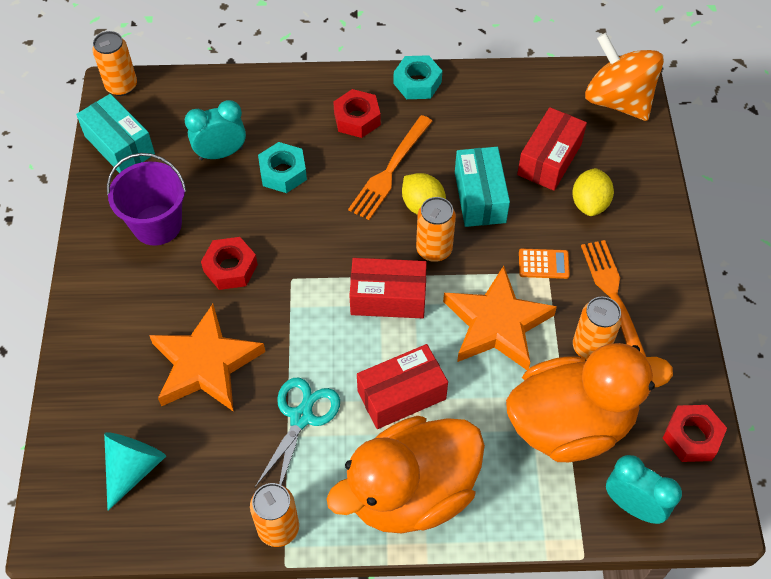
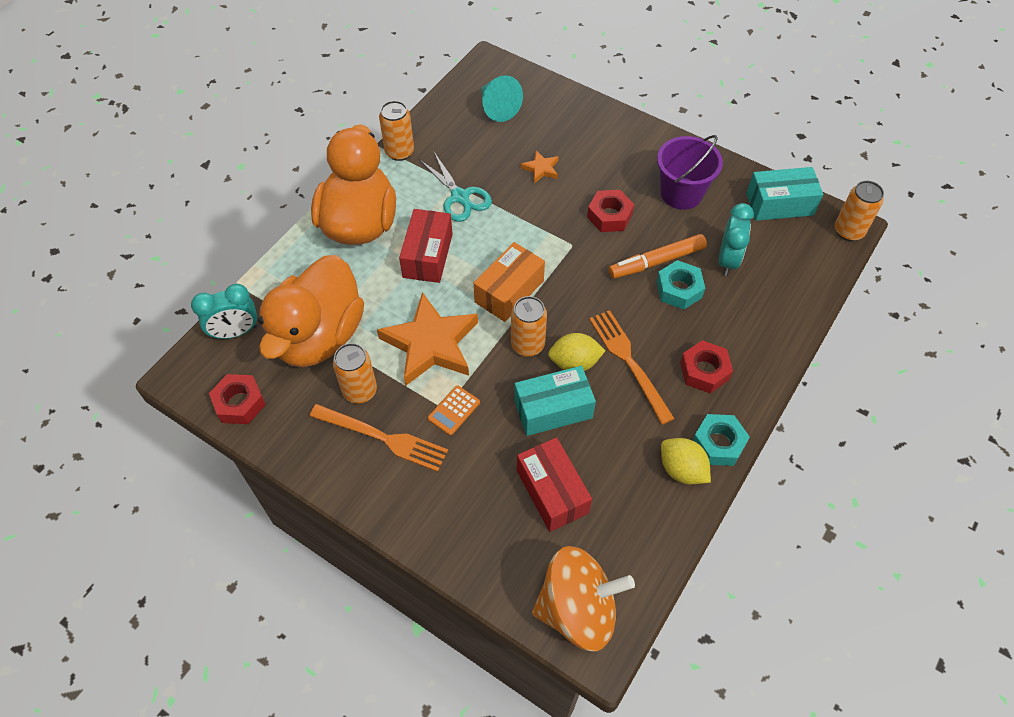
camera: 125 degrees right, 0 degrees up
(205, 364) = (541, 169): orange star -> orange star, size x0.44
(262, 203) = (656, 261): none -> orange marker
(388, 297) = (509, 291): red box -> orange box
(480, 197) = (553, 409): turquoise box -> turquoise box turned 45 degrees counterclockwise
(589, 203) = (482, 489): yellow lemon -> yellow lemon (681, 470)

